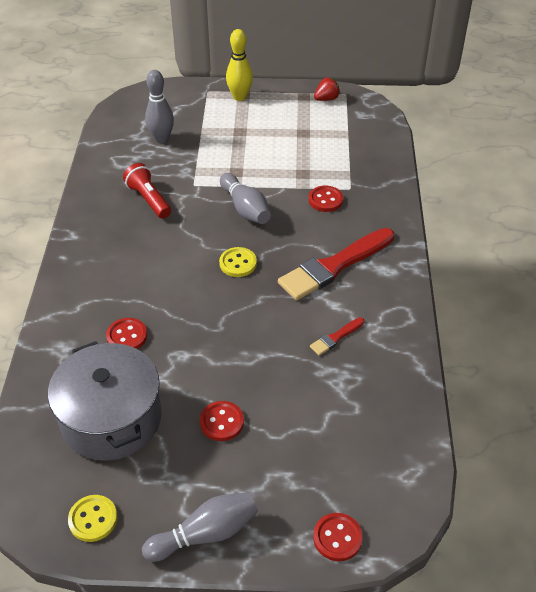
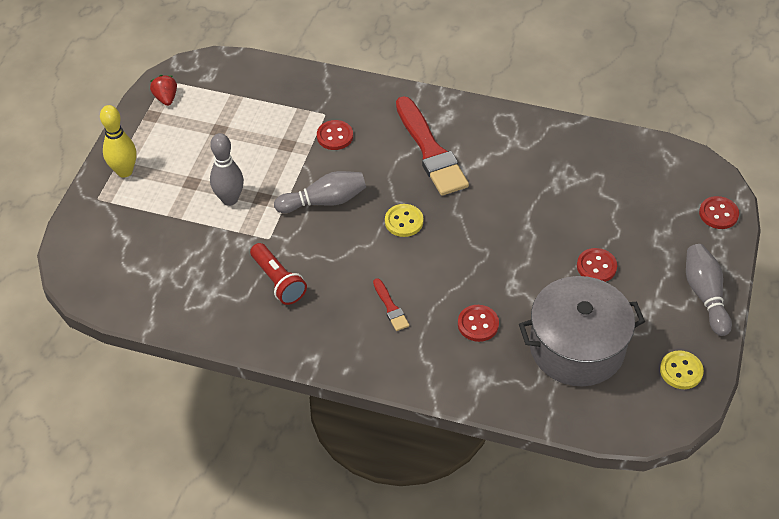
camera: 75 degrees left, 5 degrees up
(149, 199) = (278, 281): red flashlight -> red flashlight turned 105 degrees counterclockwise
(161, 139) = (173, 256): grey bowling pin -> grey bowling pin (230, 199)
(335, 337) = (519, 170): red brush -> red brush (390, 307)

